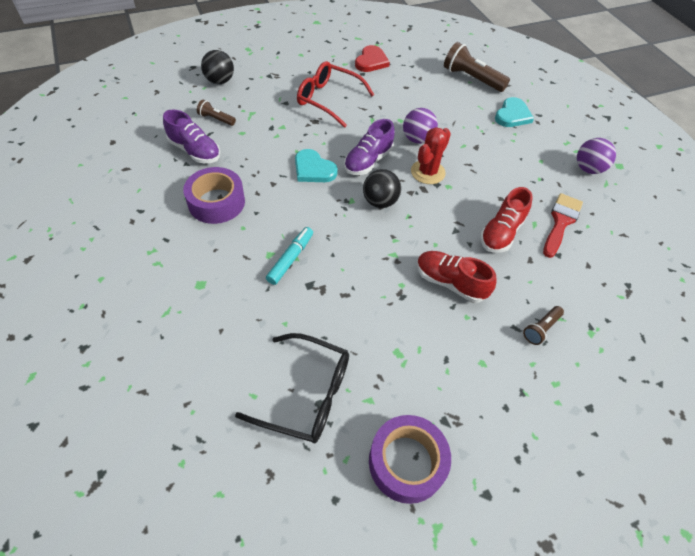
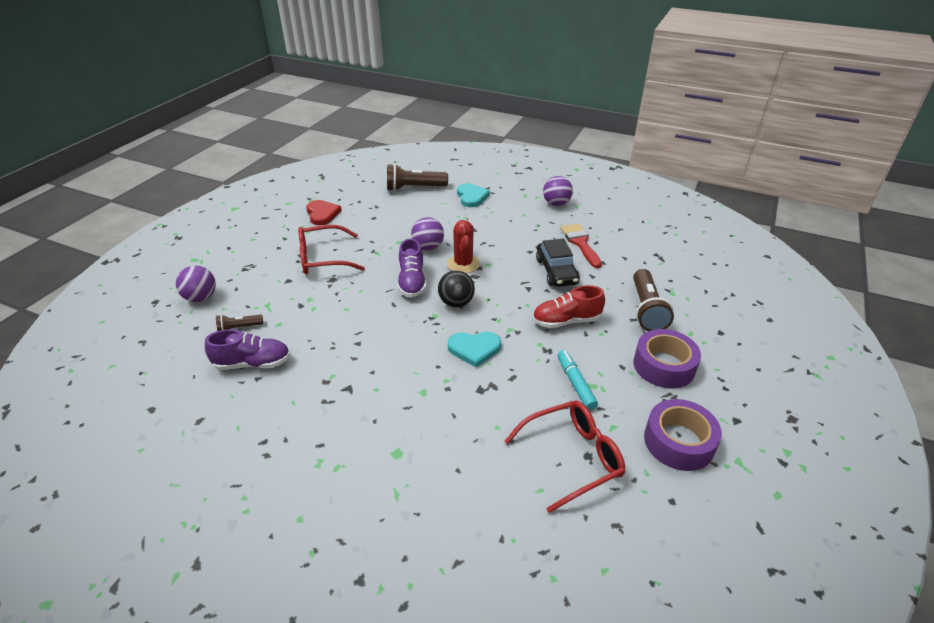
camera: 40 degrees left, 15 degrees down
(216, 202) = (328, 387): purple tape -> purple tape (664, 366)
(220, 81) = (201, 298): black ball -> purple ball
(290, 259) = (443, 383): turquoise marker -> turquoise marker (575, 384)
(306, 394) = (572, 457): black glasses -> red glasses
(313, 169) = (377, 313): turquoise heart -> turquoise heart (474, 349)
(501, 233) = (556, 271): red shoe -> black car
(540, 329) = (646, 310): brown flashlight -> brown flashlight, size x1.89

